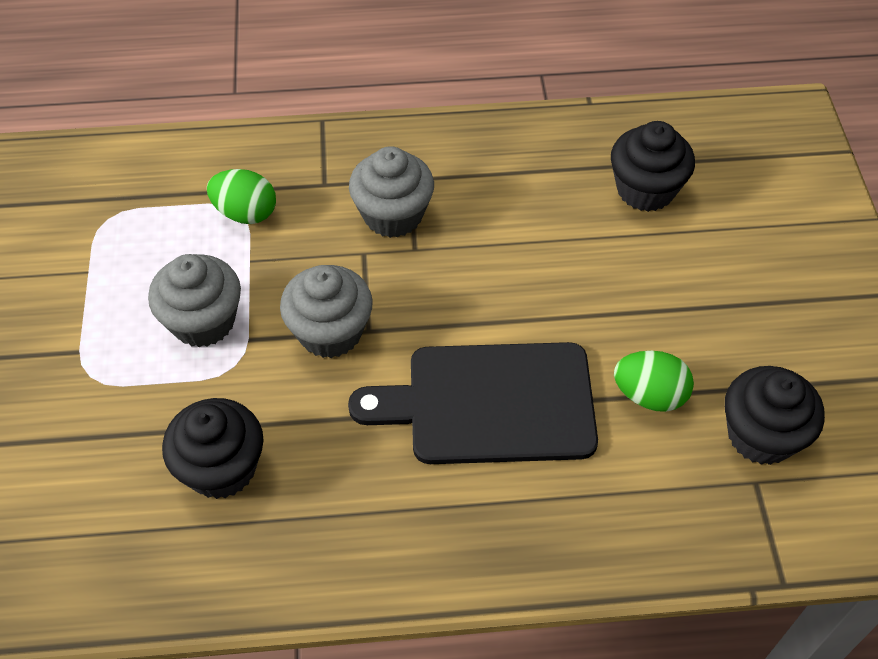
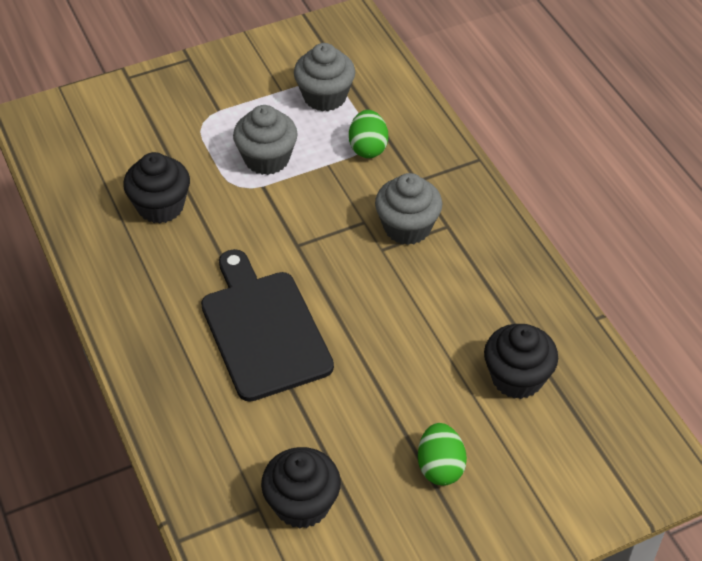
camera: 70 degrees right, 5 degrees down
(330, 332) = (286, 225): grey cupcake -> grey cupcake (325, 96)
(649, 395) = (309, 424): green egg -> green egg (440, 467)

